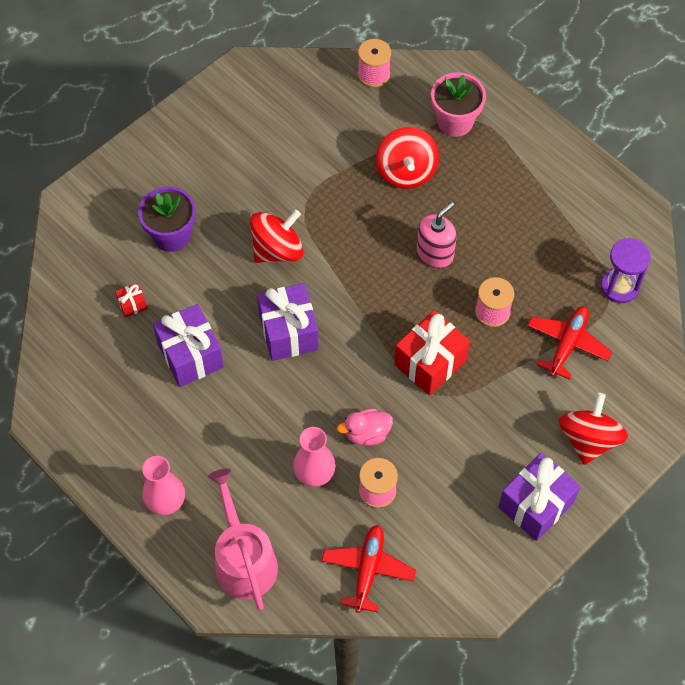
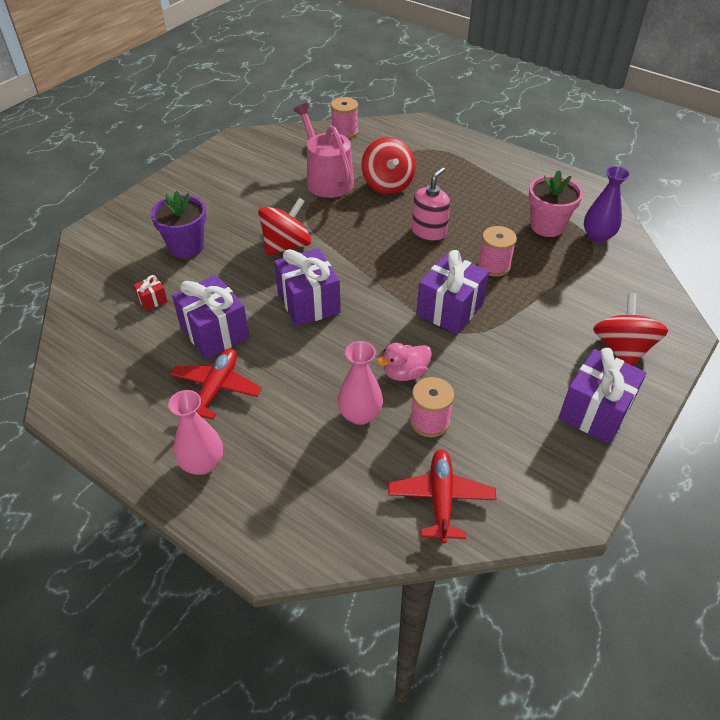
camera: 10 degrees left, 15 degrees down
(244, 560) = (299, 510): pink watering can -> pink watering can (327, 179)
(430, 363) = (450, 309): red gift -> purple gift
(455, 122) = (419, 151): pink flower pot -> pink flower pot (547, 226)
(567, 344) = (570, 280): red plane -> red plane (216, 388)
(619, 286) = (597, 236): purple hourglass -> purple vase

